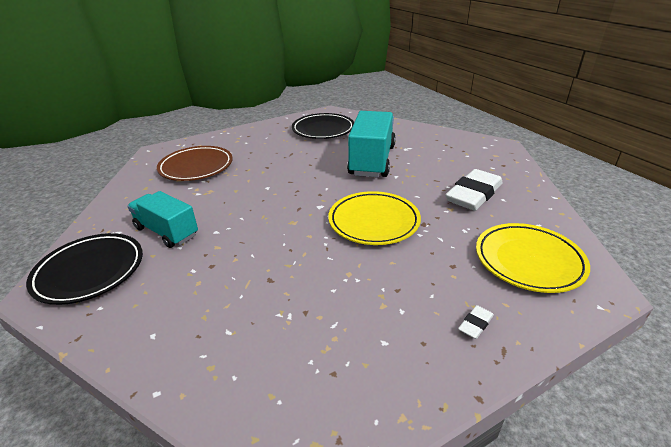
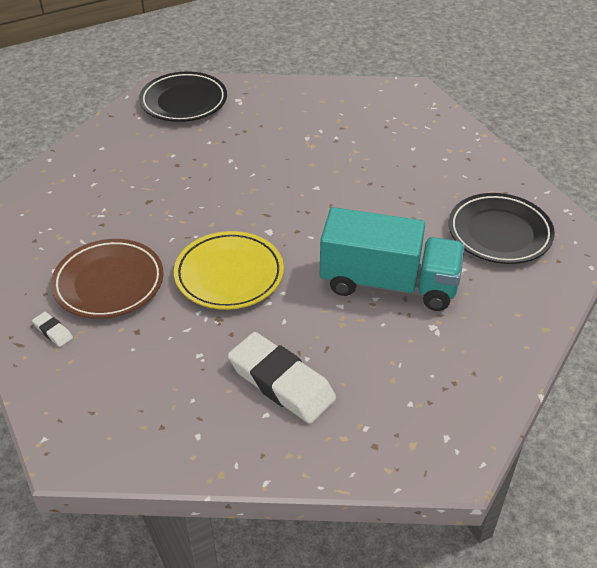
camera: 90 degrees right, 10 degrees up
(166, 232) = (235, 130): turquoise truck -> none
(196, 167) = (369, 127): brown plate -> brown plate (109, 283)
(528, 261) = (128, 400): yellow plate -> none

